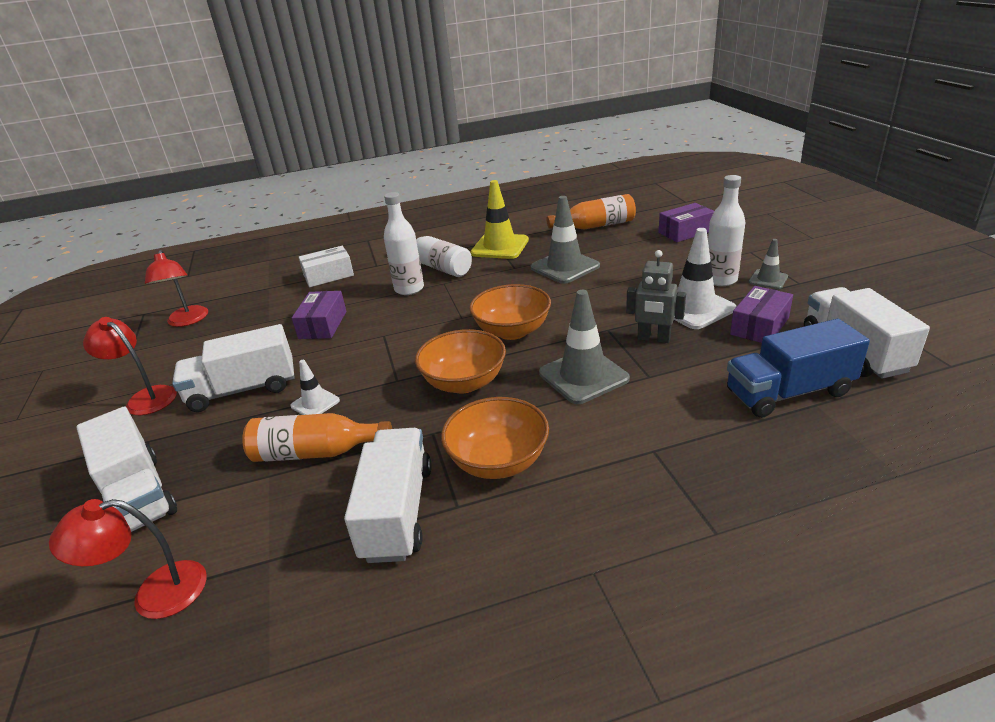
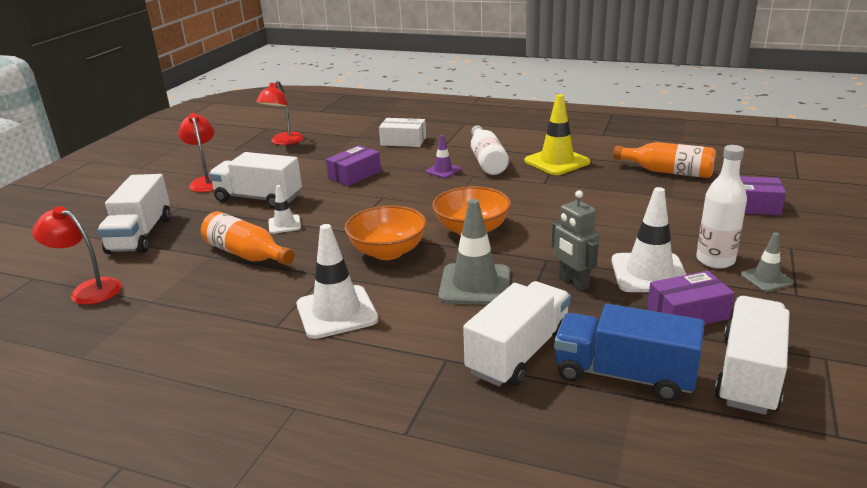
camera: 35 degrees right, 5 degrees down
(397, 512) = (242, 311): white truck -> white truck (519, 353)
(409, 289) = (443, 171): white bottle -> purple traffic cone
(498, 461) = (336, 312): orange bowl -> white traffic cone
(565, 267) = (586, 197): grey traffic cone -> none

